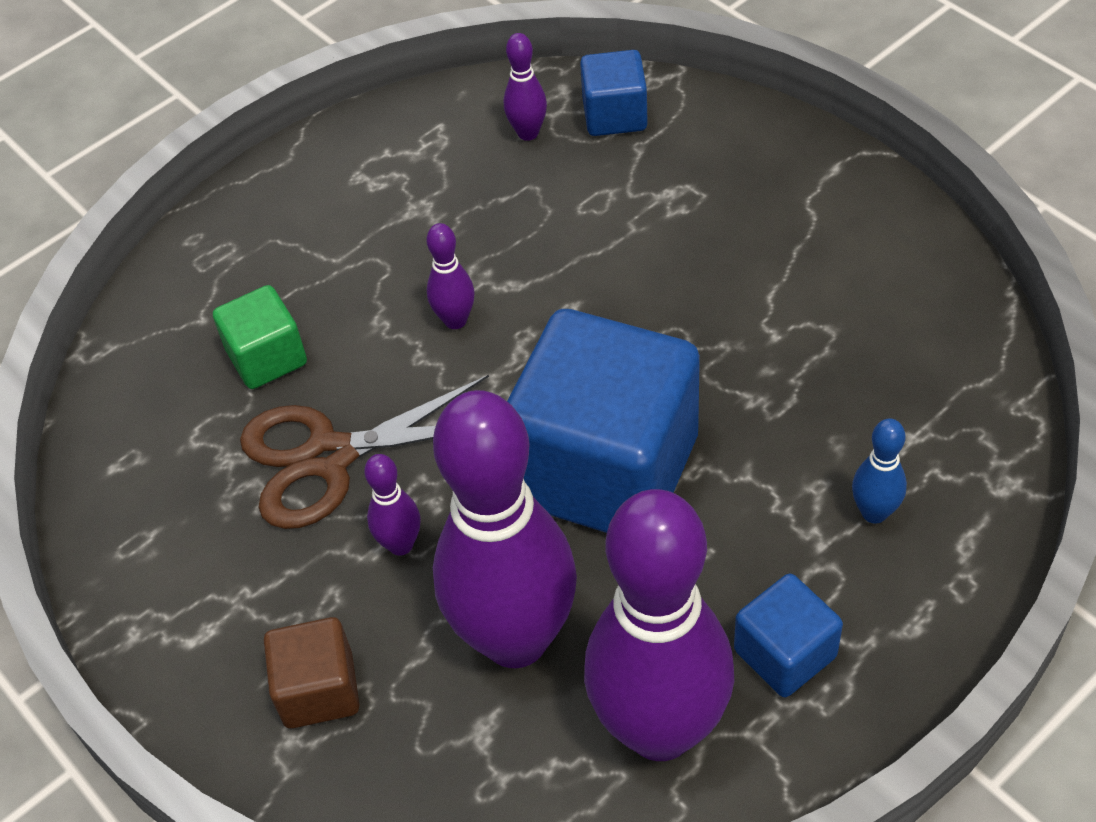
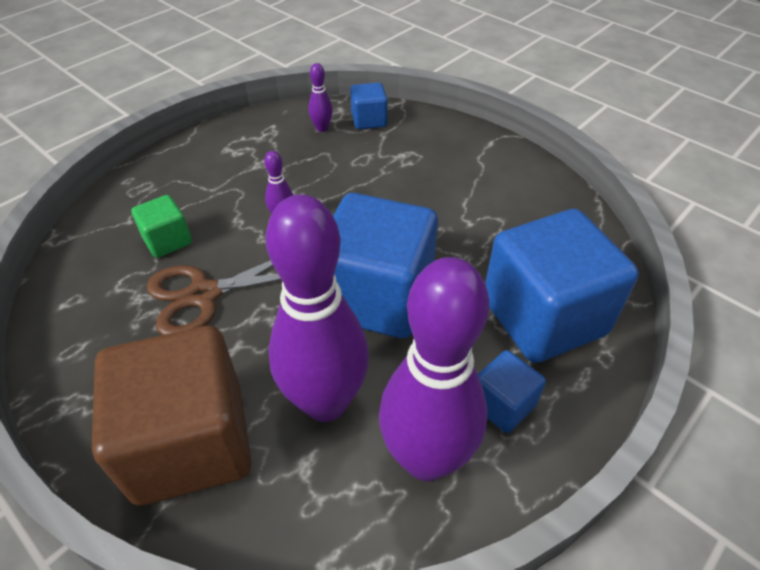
camera: 10 degrees left, 5 degrees down
(319, 690) = (190, 442): brown cube -> brown cube, size x2.14
(400, 544) = (248, 345): purple bowling pin -> none
(874, 512) = (543, 317): blue bowling pin -> blue cube

